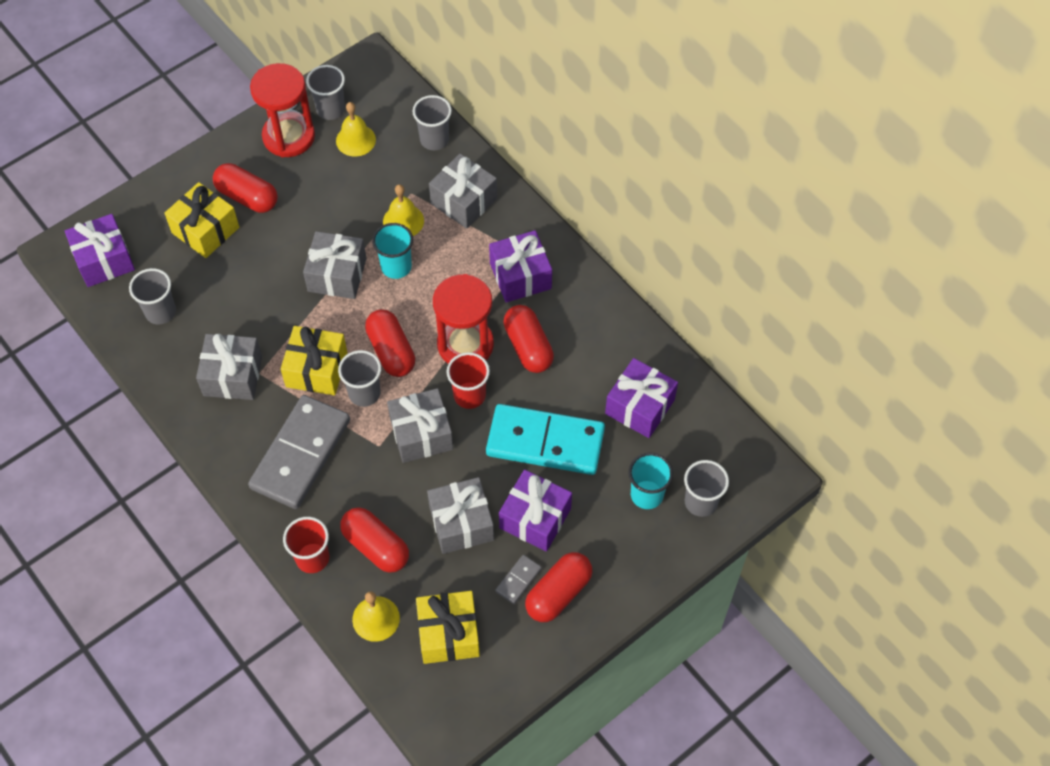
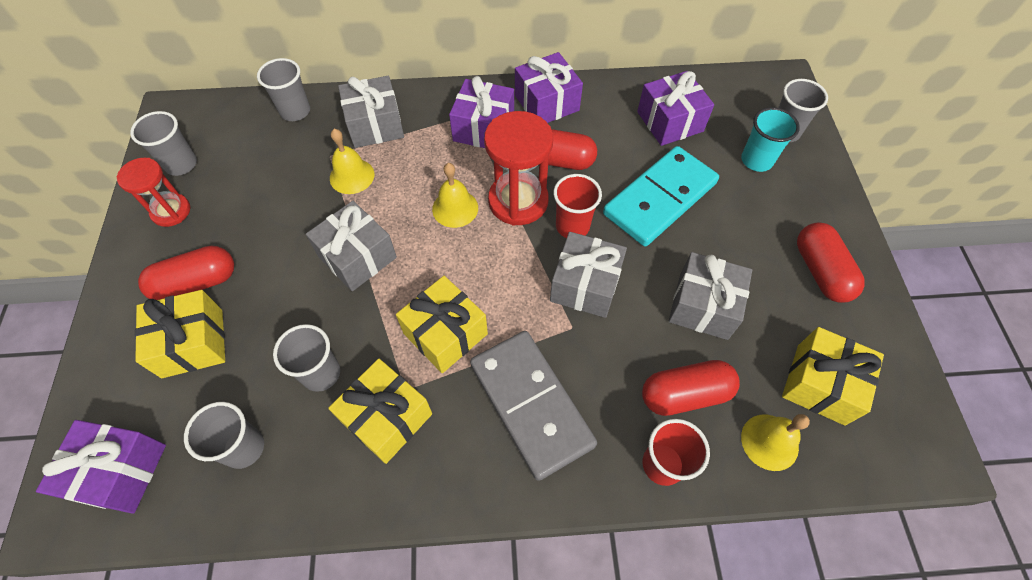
camera: 55 degrees left, 0 degrees up
(233, 376) = (387, 418): grey gift -> yellow gift
(289, 136) = (171, 211): red hourglass -> red hourglass, size x0.63
(355, 140) = (233, 164): yellow bell -> yellow bell (455, 208)
(364, 393) = (505, 307): grey cup -> grey cup (321, 373)
(391, 351) = (477, 260): red capsule -> none
(396, 267) = (393, 207): turquoise cup -> none
(518, 580) = (790, 294): grey domino -> none
(535, 518) = (732, 247): purple gift -> purple gift (546, 103)

